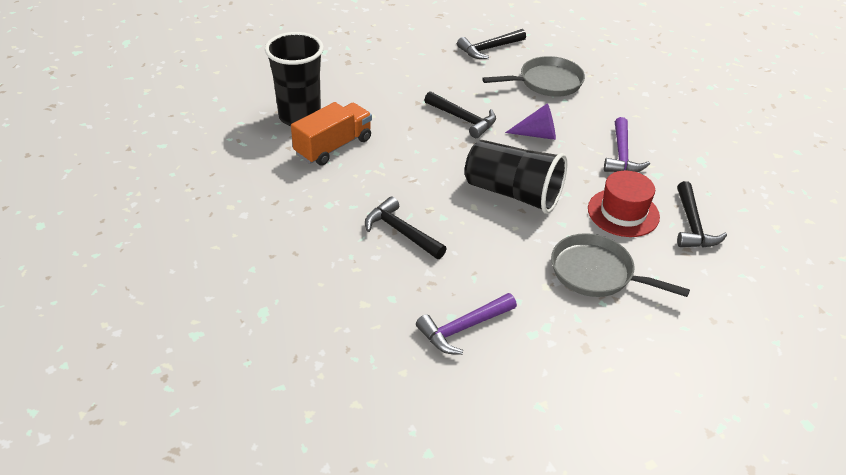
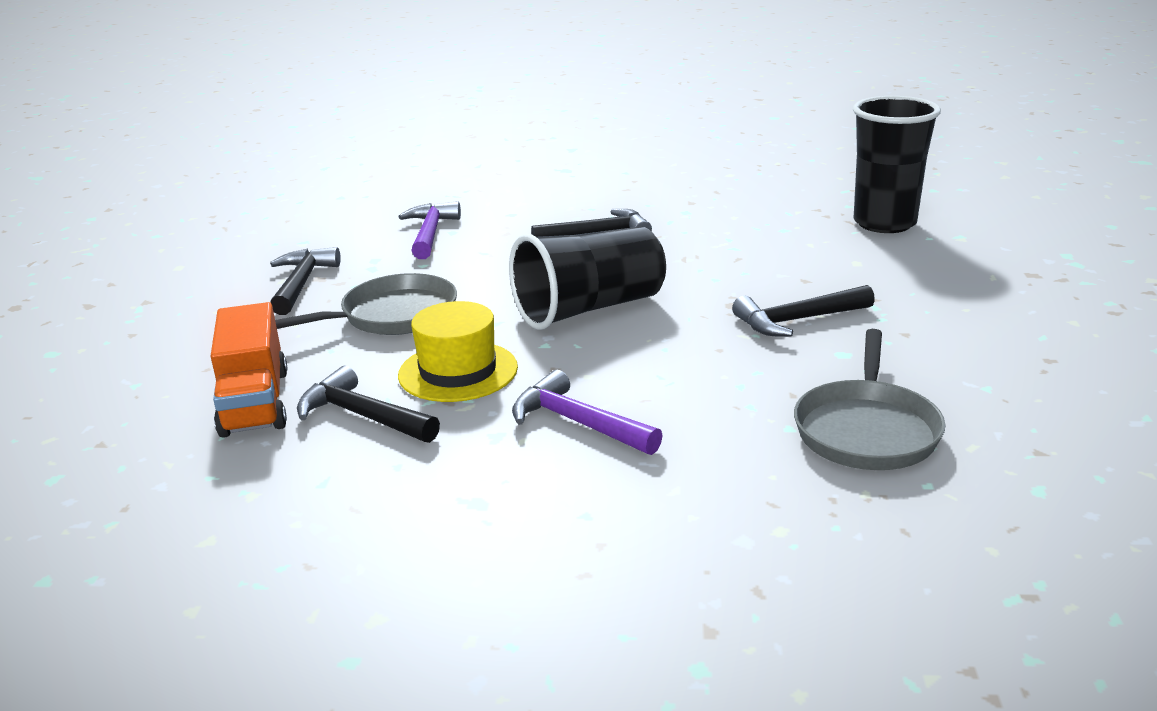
camera: 125 degrees right, 15 degrees down
(333, 147) = (798, 230): orange truck -> orange truck (255, 402)
(489, 49) = (1038, 407): black hammer -> black hammer (301, 283)
(537, 134) = (704, 367): purple cone -> none
(623, 213) = (458, 371): red hat -> yellow hat

